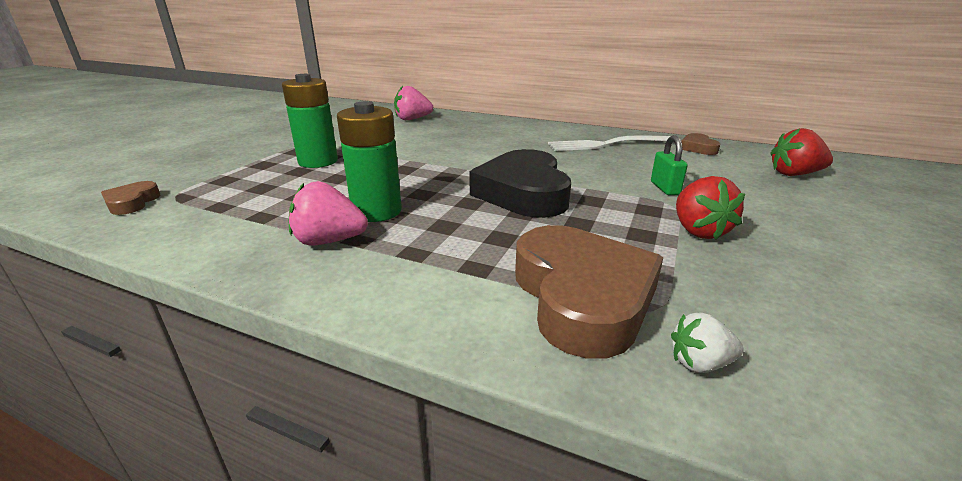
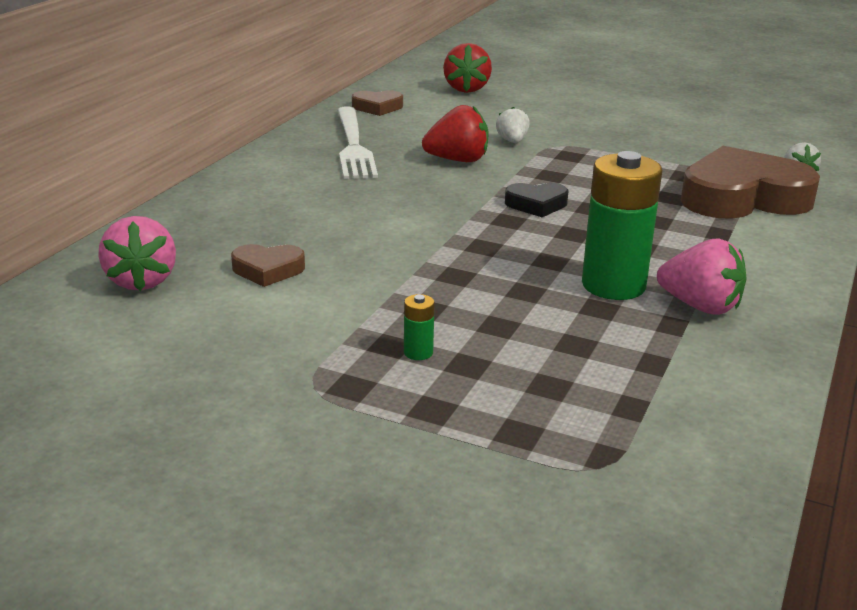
camera: 90 degrees left, 0 degrees up
(132, 202) = (641, 505): brown heart -> brown heart (268, 270)
(318, 161) = (418, 353): green battery -> green battery, size x0.41
(329, 241) = (700, 306): pink strawberry -> pink strawberry turned 60 degrees counterclockwise
(523, 193) = (536, 204): black heart -> black heart, size x0.46
(665, 188) = (512, 141): green padlock -> white strawberry
(698, 231) = (612, 145): red strawberry -> red strawberry (458, 160)

